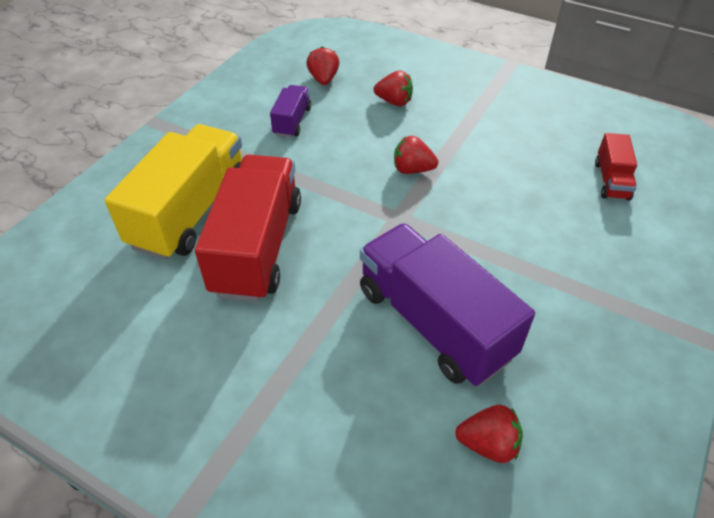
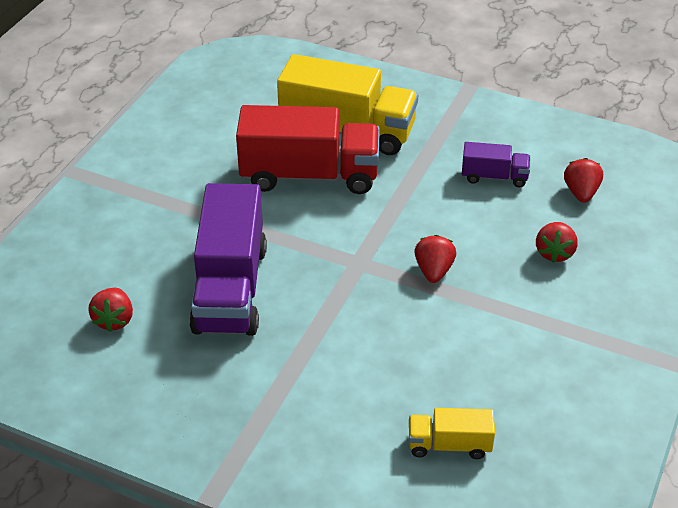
camera: 85 degrees right, 5 degrees down
(323, 79) = (581, 193): red strawberry -> red strawberry turned 75 degrees counterclockwise
(434, 323) = (230, 288): purple truck -> purple truck turned 135 degrees clockwise
(611, 180) = (449, 445): red truck -> yellow truck

